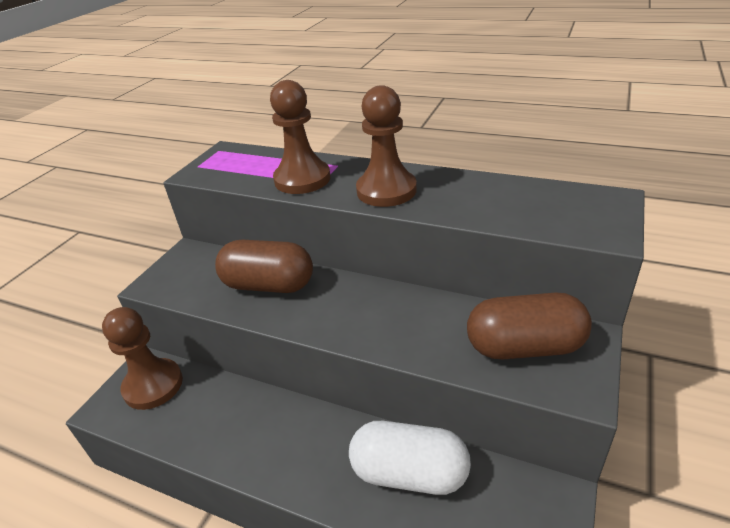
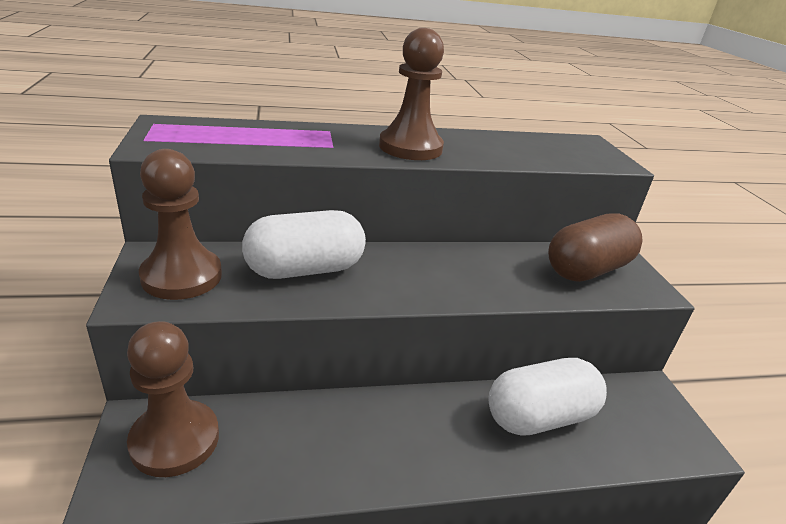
camera: 40 degrees left, 5 degrees down
(268, 285) = (305, 269): brown capsule -> white capsule
(302, 179) = (307, 144): brown pawn -> brown pawn (182, 276)

